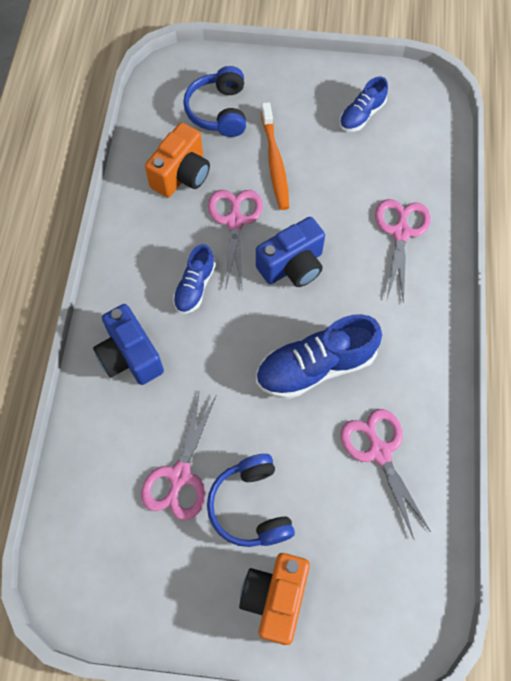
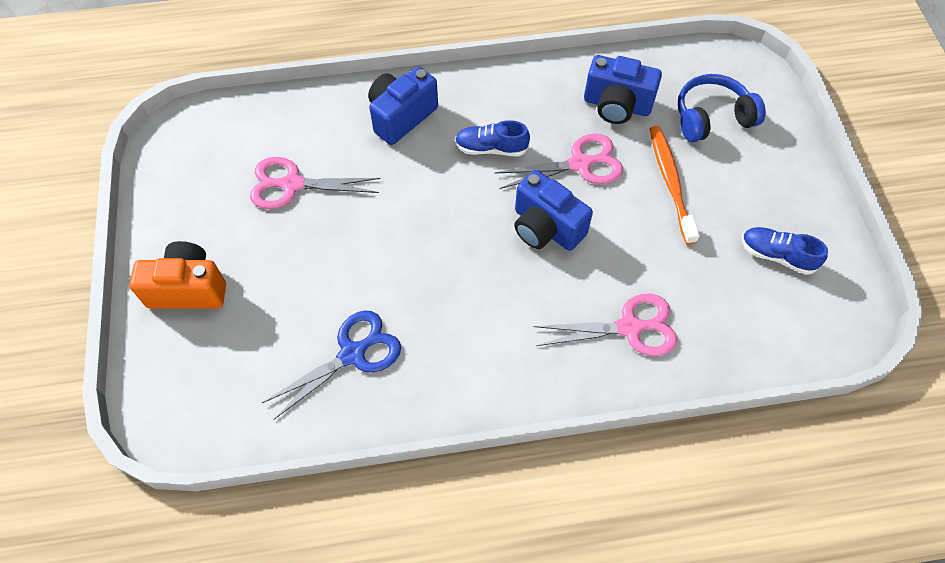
camera: 75 degrees right, 5 degrees down
(182, 175) = (616, 105): orange camera -> blue camera
(251, 506) = (273, 249): blue headphones -> none
(275, 161) = (670, 183): orange toothbrush -> orange toothbrush turned 105 degrees clockwise
(315, 367) = (434, 274): blue shoe -> none
(379, 452) = (353, 353): pink scissors -> blue scissors

